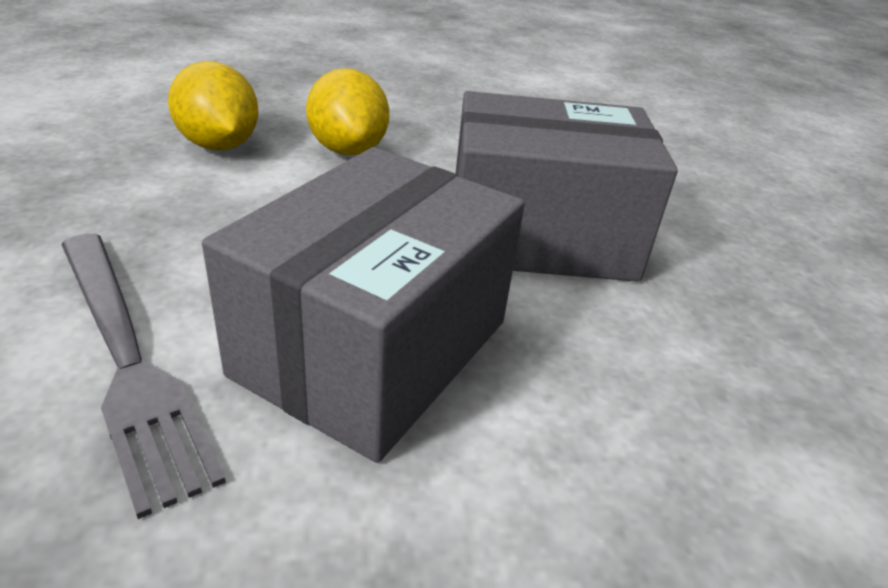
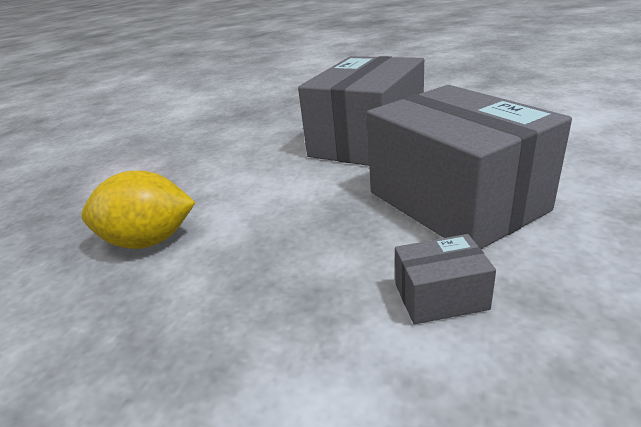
camera: 55 degrees left, 5 degrees down
(127, 358) = (440, 296): grey fork -> grey box
(348, 150) = (214, 185): yellow lemon -> none

